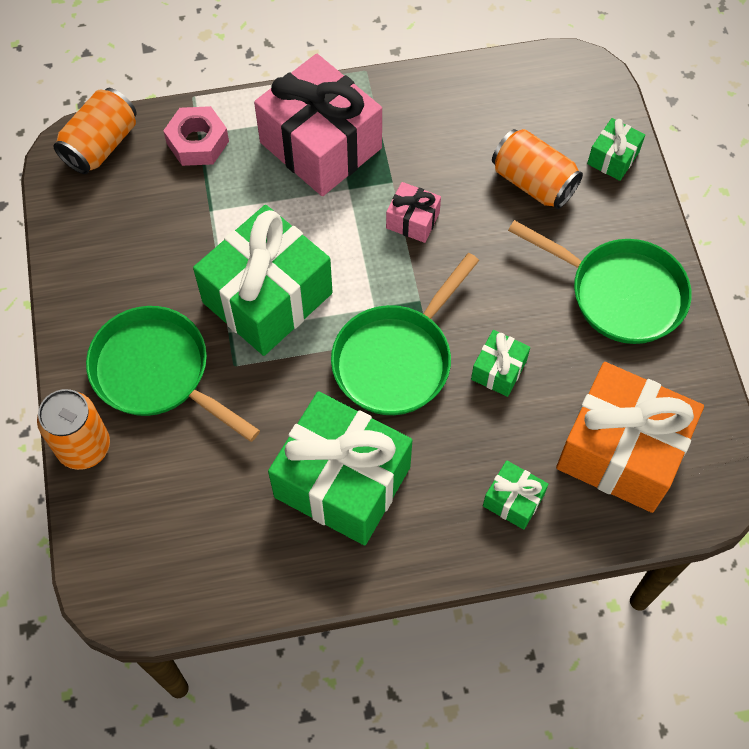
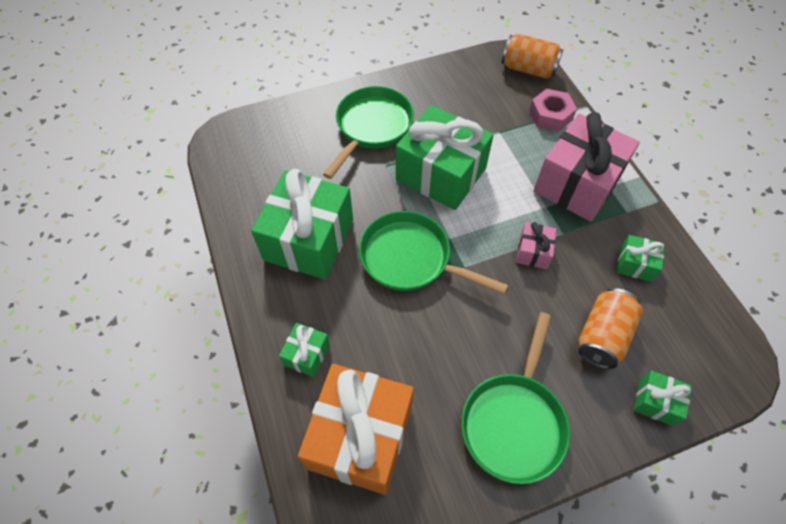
camera: 80 degrees right, 5 degrees down
(84, 446) = (316, 103): orange can -> none
(499, 370) = (417, 330): green gift -> green gift (635, 264)

